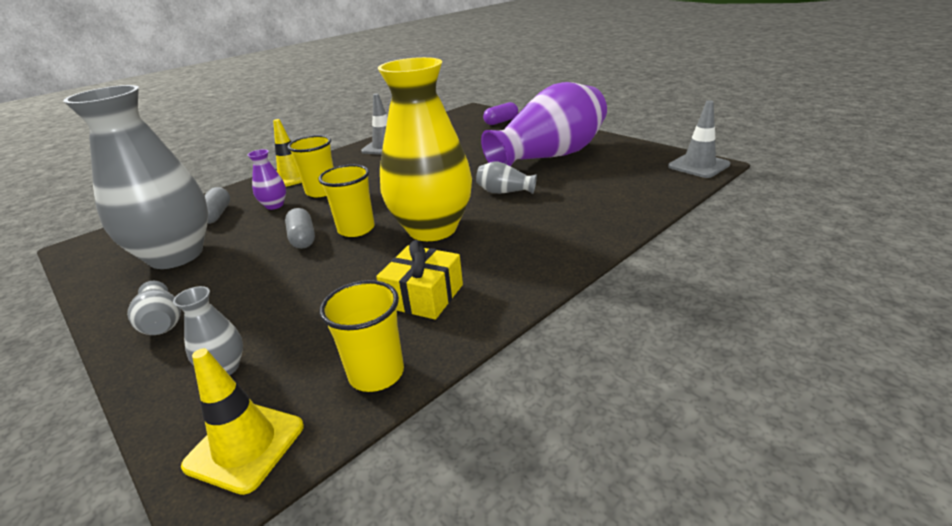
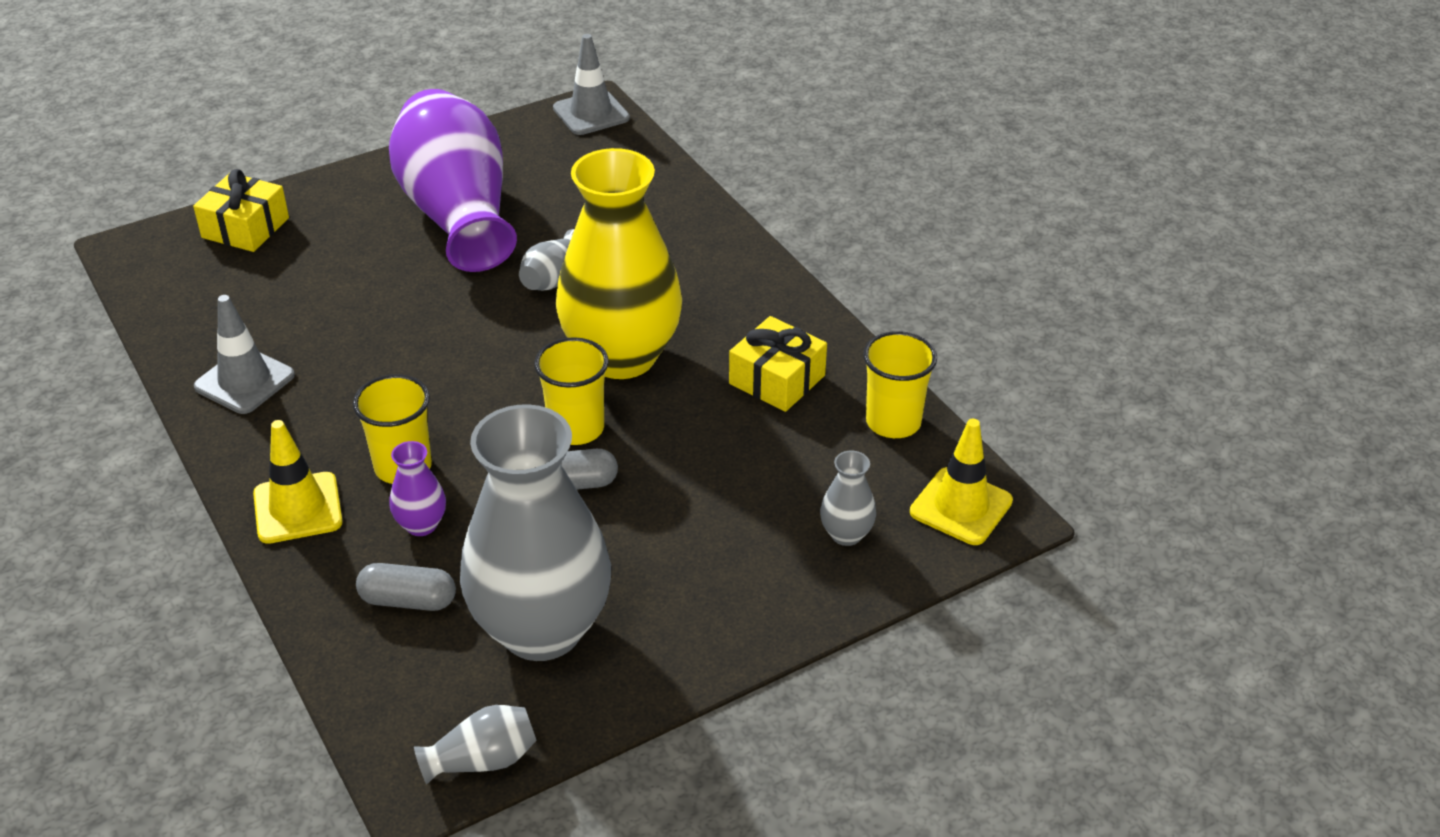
camera: 80 degrees left, 10 degrees up
(162, 323) = (734, 607): grey vase -> grey vase (482, 760)
(501, 121) = (245, 228): purple capsule -> yellow gift

